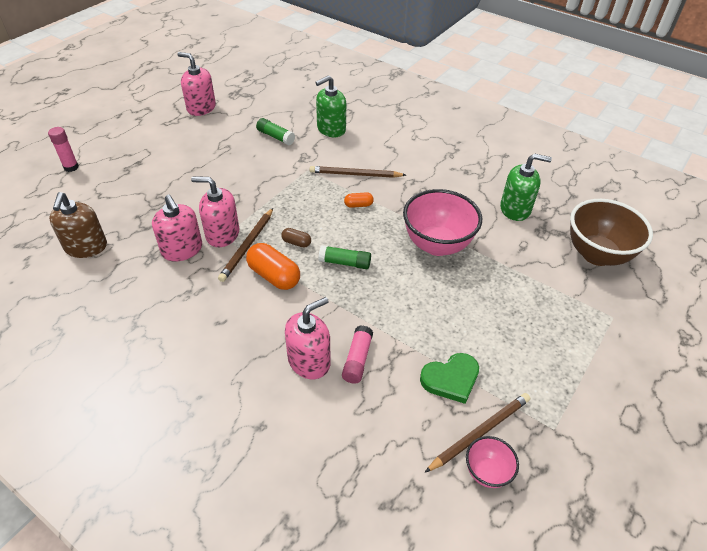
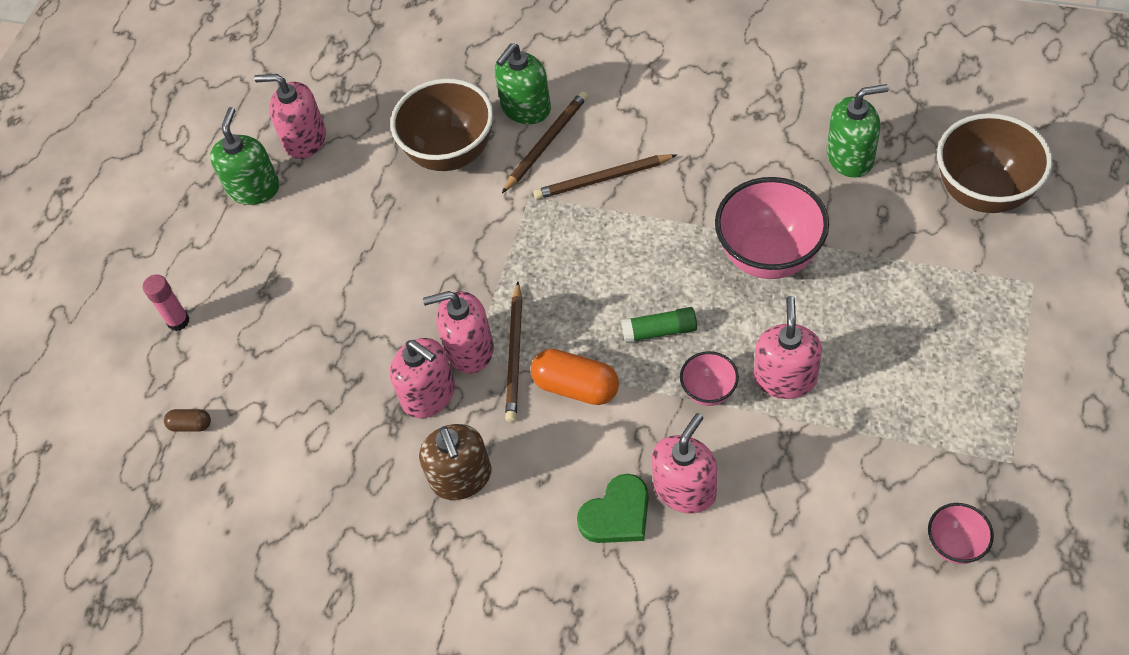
camera: 10 degrees left, 10 degrees up
(86, 247) = (293, 441): brown soap dispenser -> brown soap dispenser (461, 477)
(158, 121) = (254, 188): none -> green soap dispenser
(275, 137) = (450, 153): green glue stick -> brown bowl
(296, 243) = (578, 324): brown capsule -> brown capsule (191, 425)
(357, 307) = (709, 391): none -> pink bowl
(357, 359) = (743, 463): pink glue stick -> none
(358, 205) = (632, 230): orange capsule -> none
(413, 317) = (785, 378): none -> pink soap dispenser
(451, 379) = (868, 445): green heart -> green heart (617, 514)
(480, 432) = (928, 500): brown pencil -> brown pencil (546, 143)

